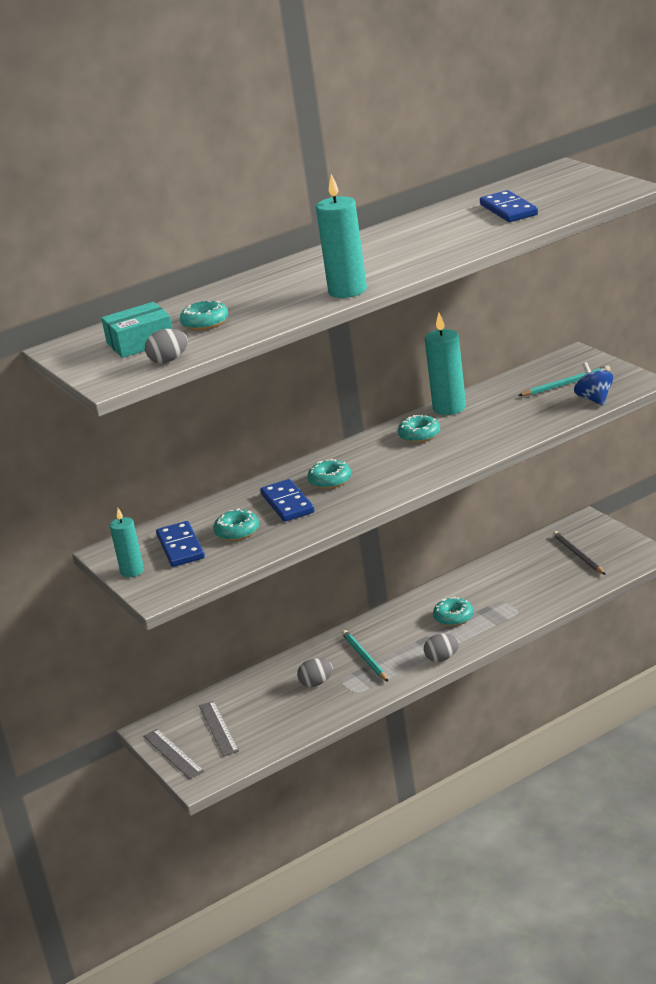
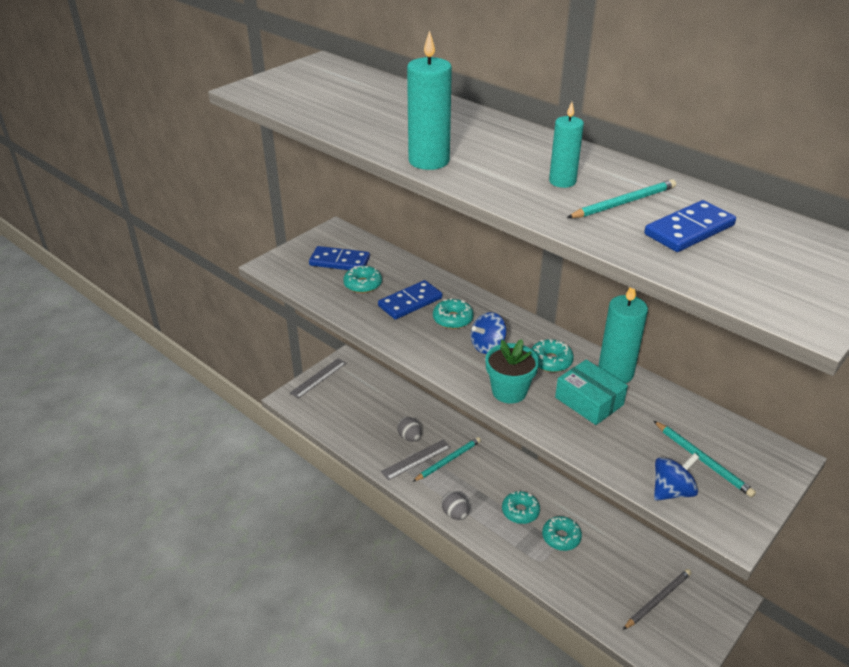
camera: 70 degrees right, 10 degrees up
(132, 571) = (305, 247): turquoise candle -> turquoise candle (562, 181)
(140, 342) = (323, 88): turquoise box -> turquoise box (589, 401)
(169, 360) = (281, 104): grey egg -> none
(181, 547) = (339, 261): blue domino -> blue domino turned 45 degrees clockwise
(205, 323) = (360, 106): turquoise donut -> turquoise donut (561, 537)
(218, 728) = (349, 394): grey ruler -> grey ruler (416, 459)
(382, 464) = (487, 346): none -> blue spinning top
(453, 457) = (509, 391): none -> turquoise flower pot
(459, 226) = (623, 203): none -> turquoise pencil

